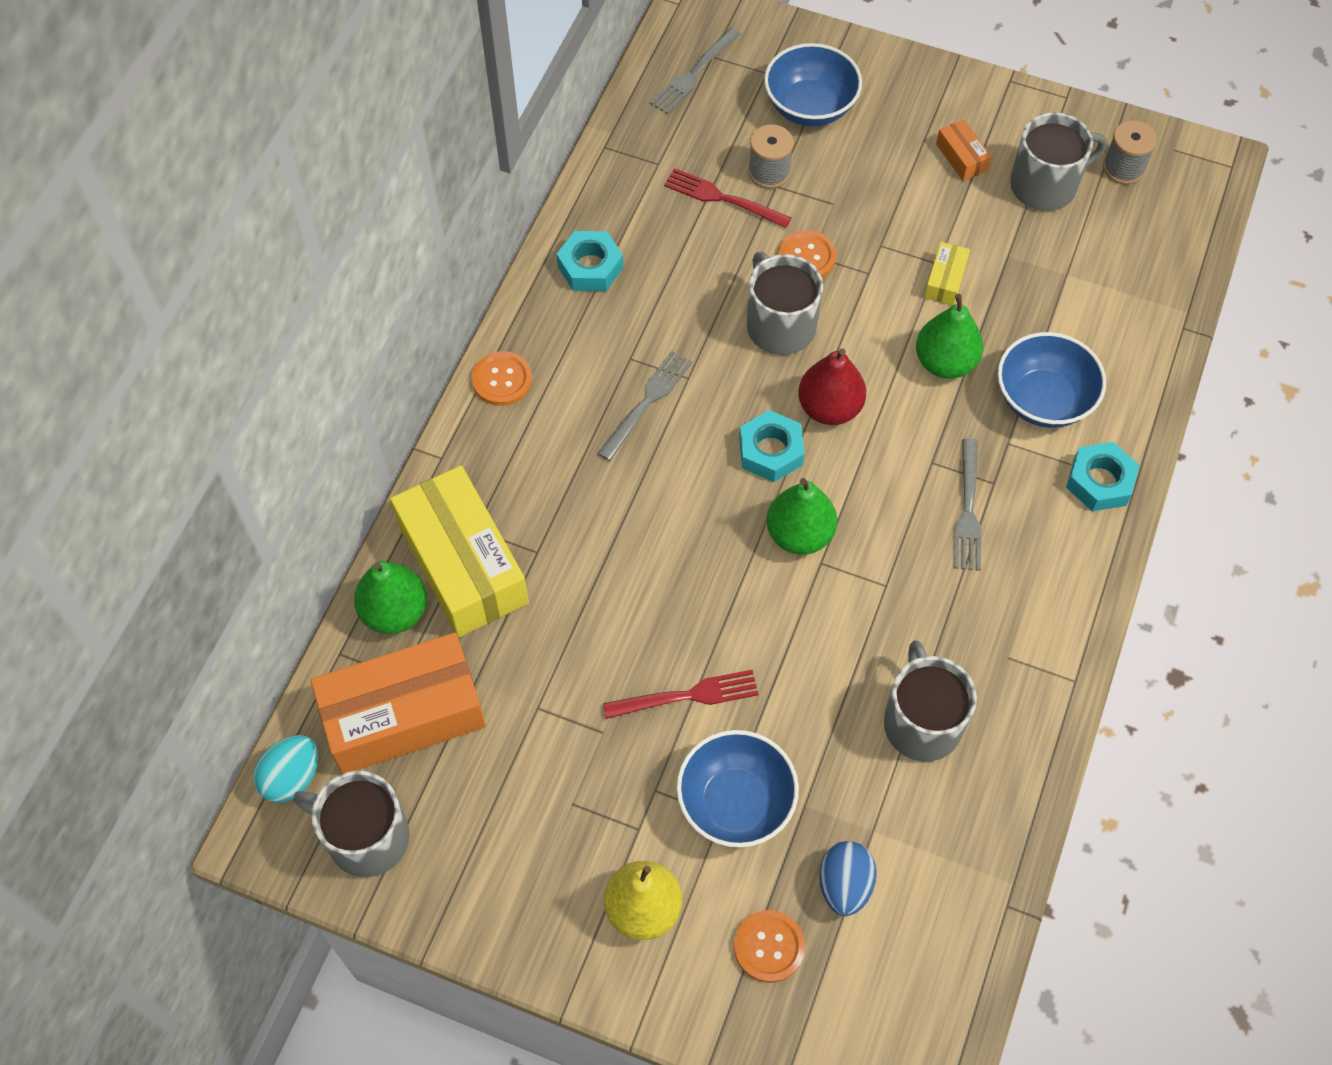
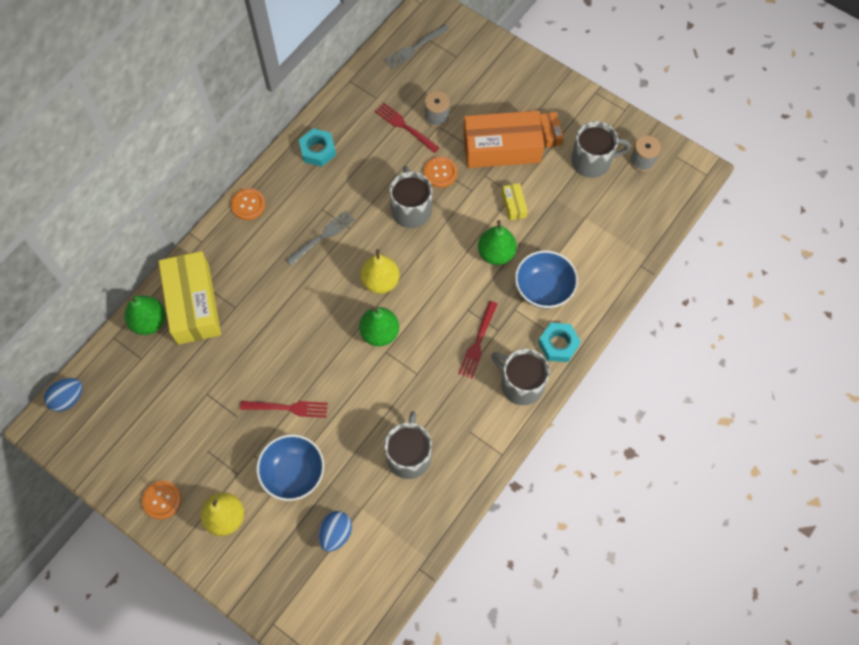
camera: 15 degrees right, 5 degrees up
(292, 777) = (68, 398): turquoise egg -> blue egg
(366, 837) = (96, 440): grey mug -> grey mug (521, 384)
(403, 714) = (136, 379): orange box -> orange box (501, 148)
(769, 947) = (284, 556): orange button -> orange button (162, 500)
(770, 451) = (380, 281): turquoise nut -> yellow pear
(810, 107) = (473, 83): blue bowl -> none
(829, 408) = (422, 264): red pear -> none
(945, 280) = (514, 205): yellow box -> yellow box turned 45 degrees counterclockwise
(968, 510) = (478, 342): grey fork -> red fork

